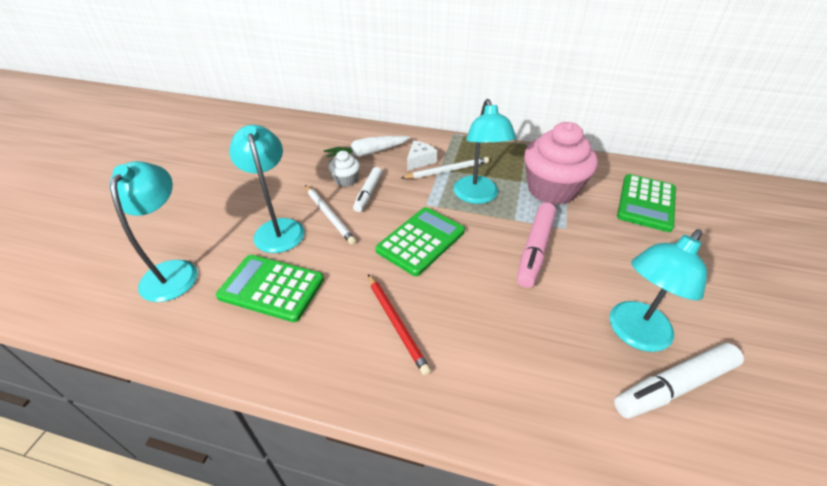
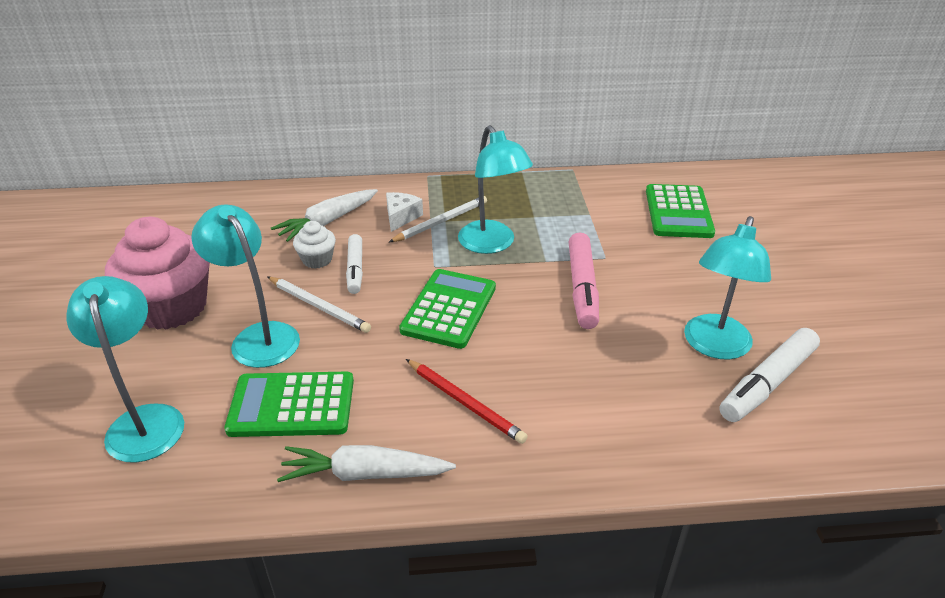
camera: 20 degrees left, 5 degrees down
(292, 361) = (365, 474): none -> white carrot
(552, 190) = (573, 219): pink cupcake -> pink cupcake (171, 307)

